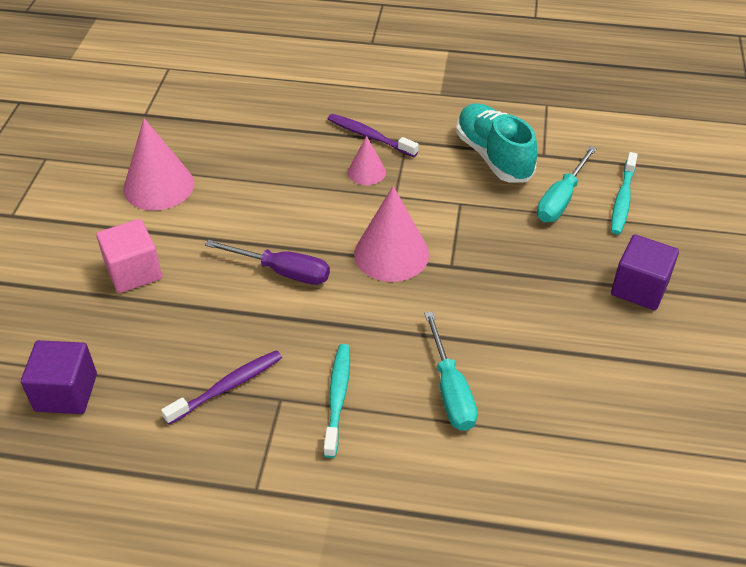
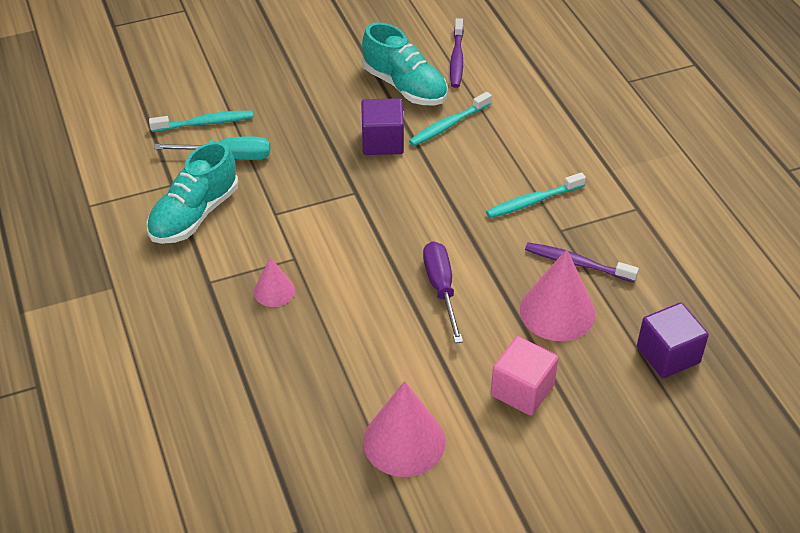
camera: 120 degrees left, 0 degrees up
(370, 136) = (218, 311): purple toothbrush -> purple toothbrush (457, 59)
(391, 254) = (368, 231): pink cone -> pink cone (557, 311)
(450, 390) = (477, 150): turquoise screwdriver -> none
(509, 385) = (449, 125): none -> turquoise toothbrush
(603, 377) = (405, 86): none -> turquoise shoe
(639, 288) = (304, 91): purple cube -> purple cube (382, 142)

